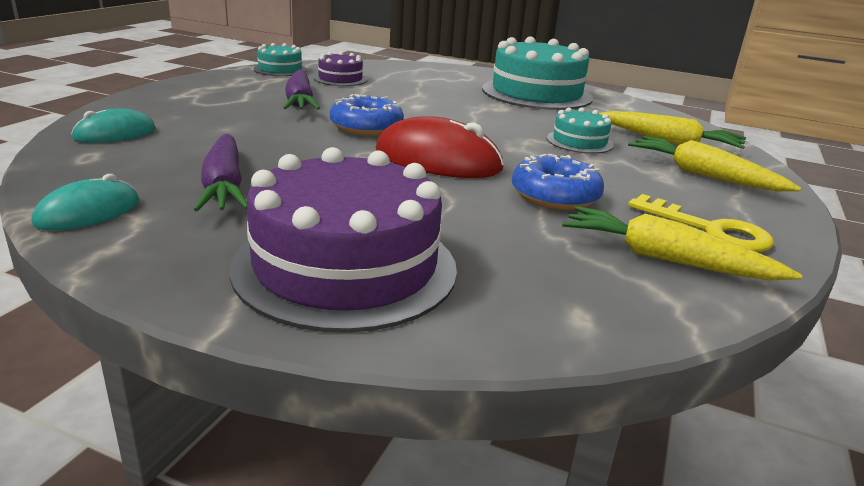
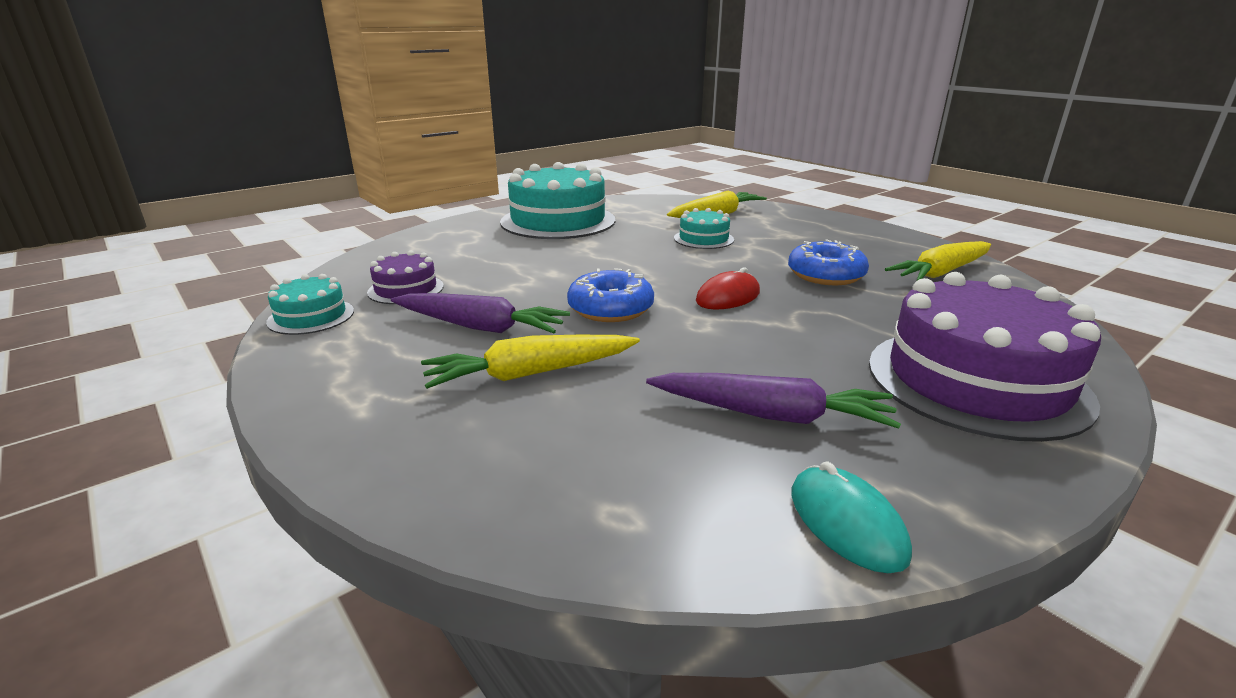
camera: 60 degrees left, 0 degrees up
(115, 133) = (522, 482): turquoise mouse -> none
(438, 160) = (728, 297): red mouse -> red mouse, size x0.59
(703, 175) = (791, 225): yellow carrot -> yellow carrot (530, 373)
(710, 230) = (892, 249): yellow key -> none

